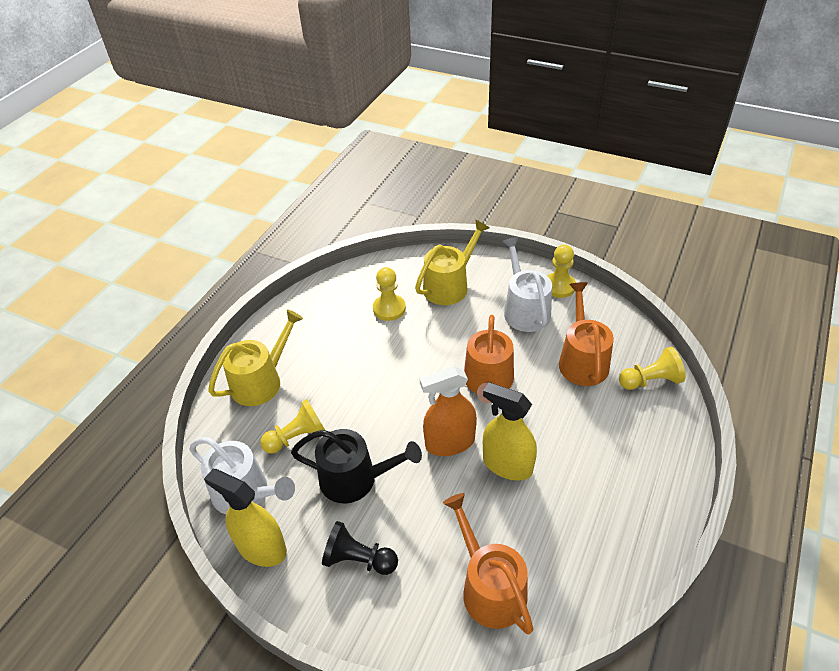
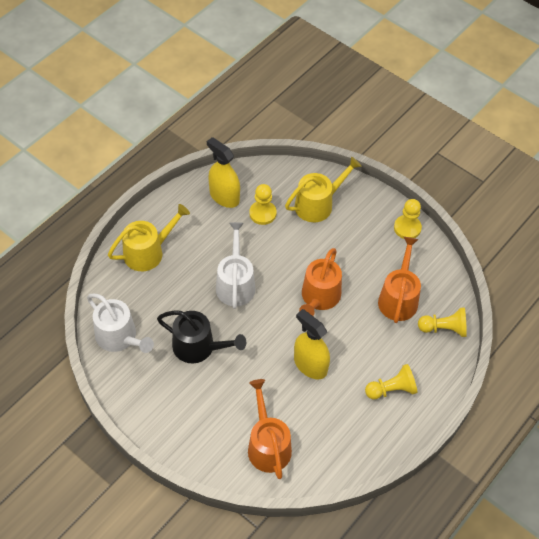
camera: 10 degrees right, 10 degrees up
(261, 548) = (123, 378): yellow spray bottle -> yellow spray bottle (224, 197)
(297, 437) = (165, 304): yellow pawn -> yellow pawn (391, 389)
(358, 559) = (186, 404): black pawn -> none
(450, 442) = (274, 337): orange spray bottle -> none
(524, 310) = (371, 242): white watering can -> white watering can (235, 284)

